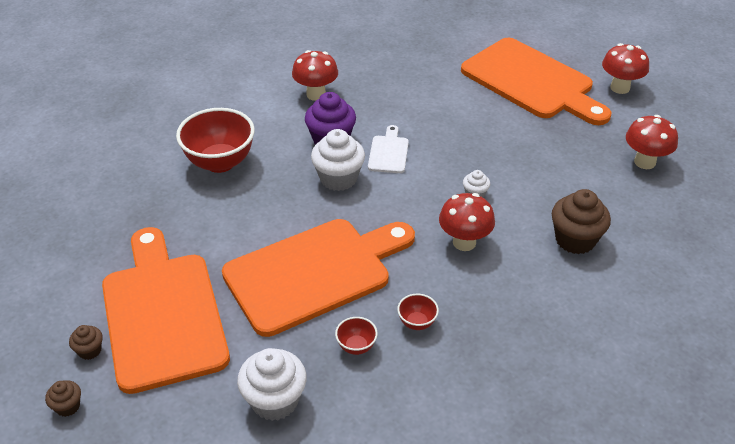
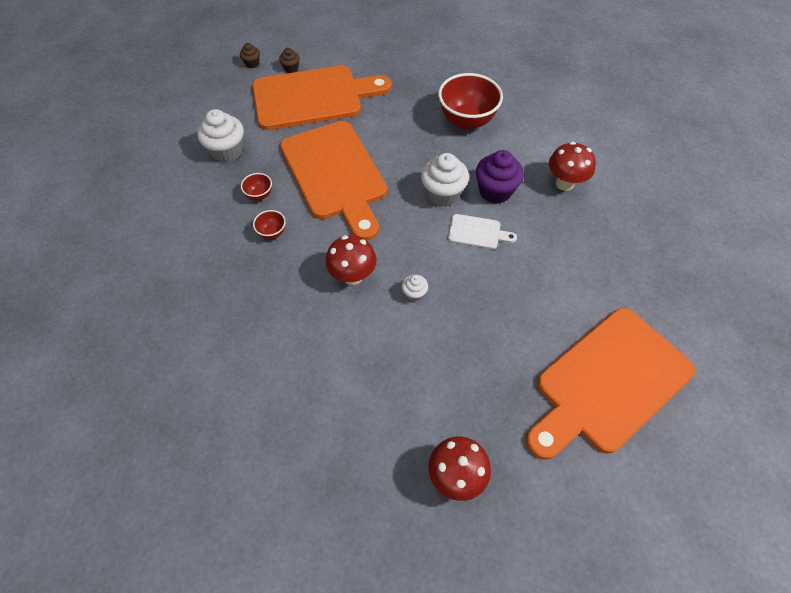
camera: 95 degrees right, 15 degrees up
(575, 240) = (342, 368): brown cupcake -> none
(620, 88) = (606, 490): red mushroom -> none

